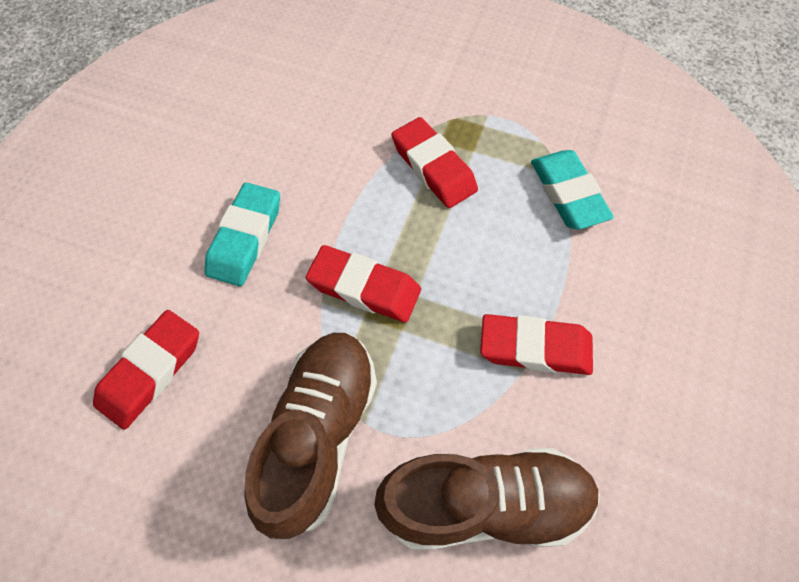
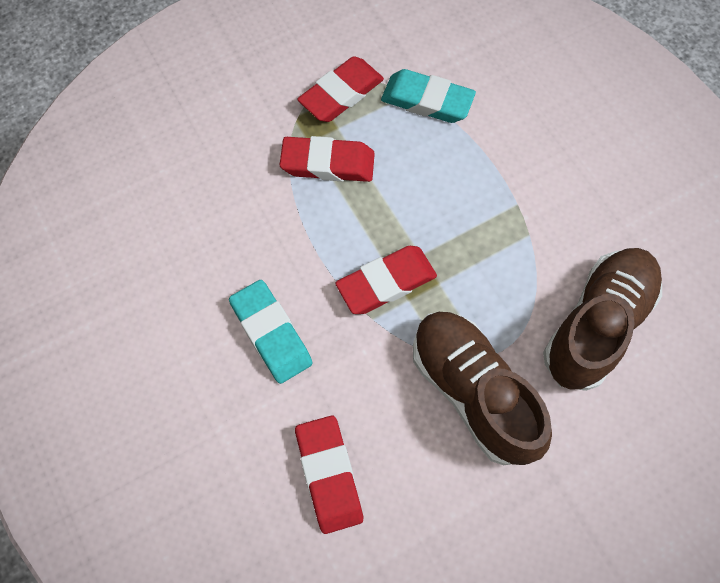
camera: 50 degrees left, 5 degrees up
(535, 348) = (520, 214): red eraser -> red eraser (341, 94)

